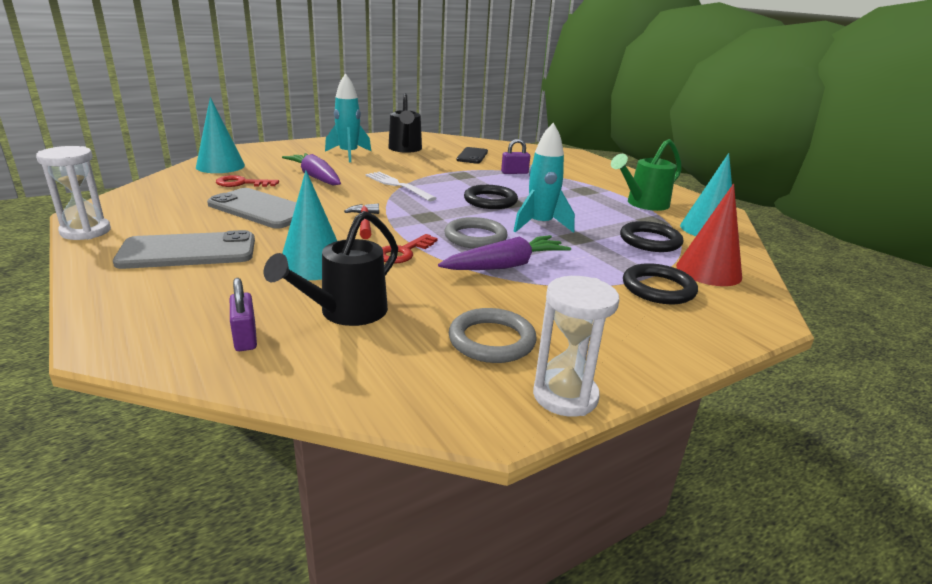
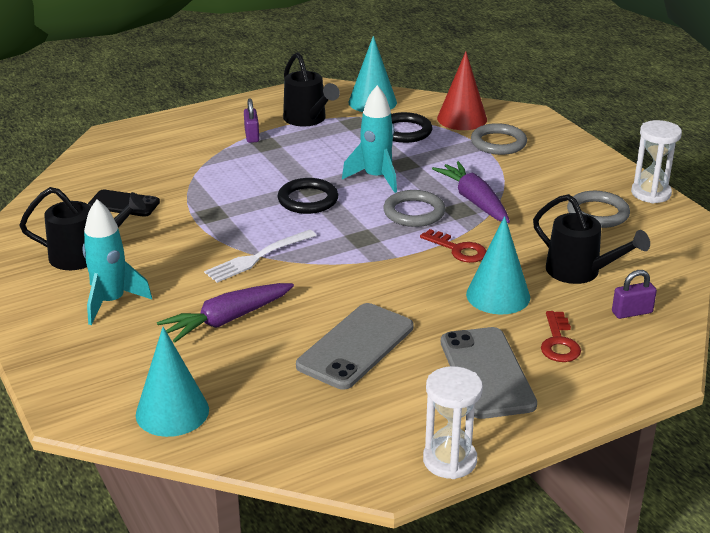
camera: 85 degrees left, 5 degrees up
(242, 183) = (257, 377): red key -> red key (559, 342)
(364, 223) = (387, 274): red hammer -> none
(514, 172) = (201, 179): purple padlock -> purple padlock (252, 136)
(643, 204) = (308, 119): green watering can -> black watering can
(658, 288) = (498, 143): black ring -> grey ring

